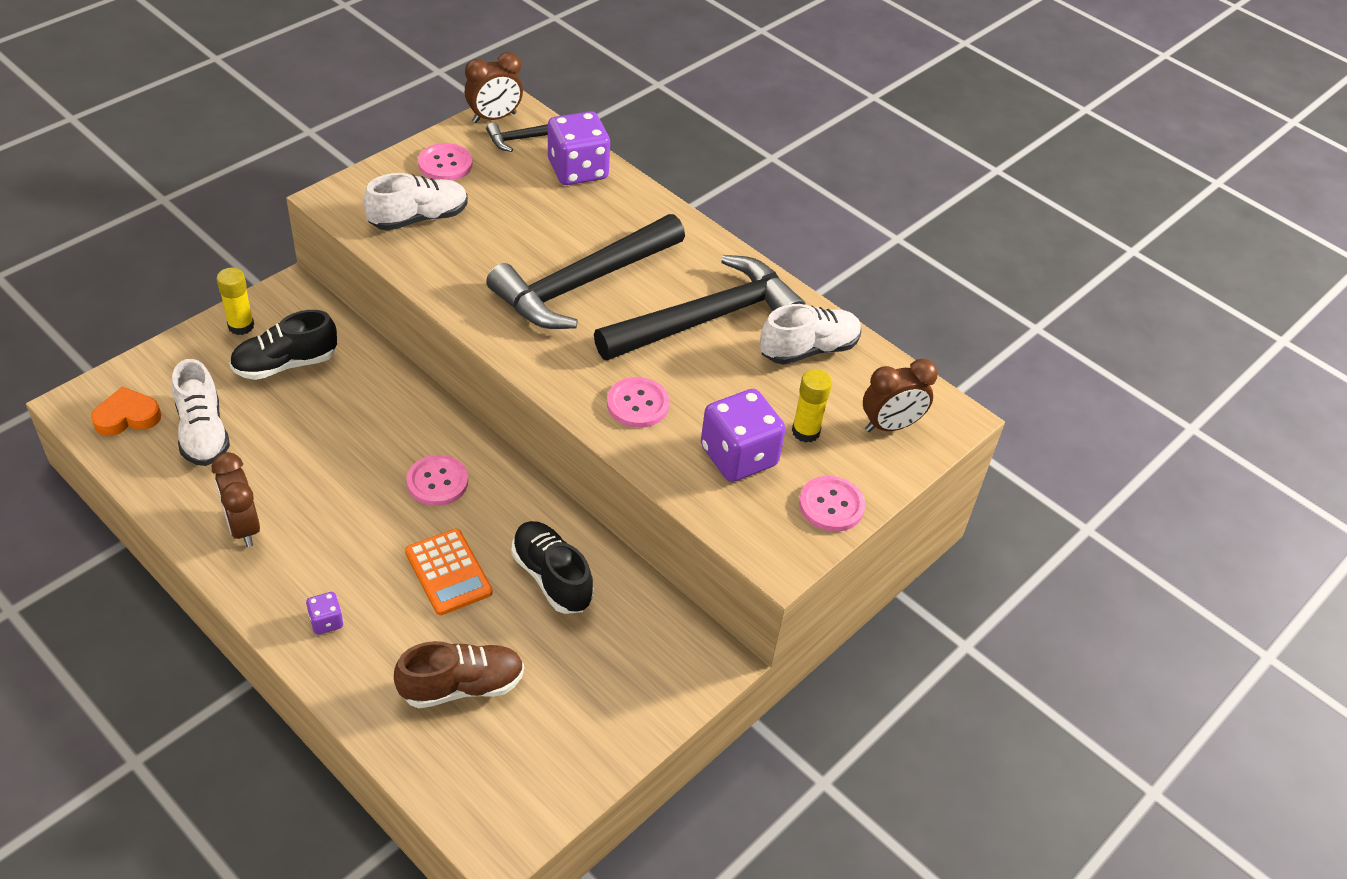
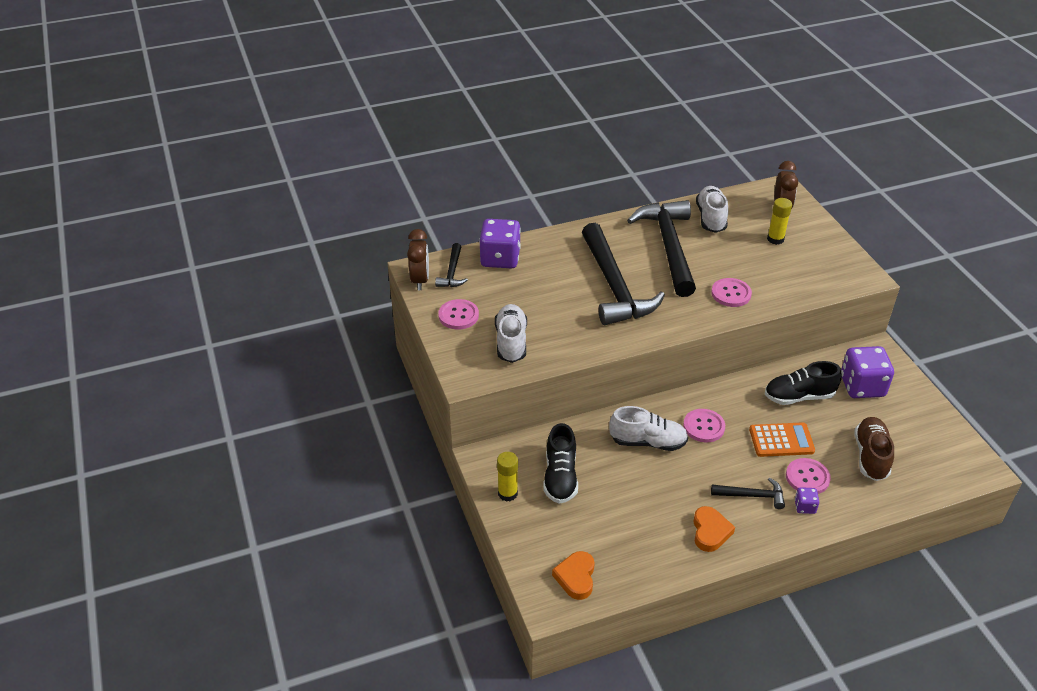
camera: 60 degrees left, 5 degrees down
(203, 432) = (610, 536): white shoe -> white shoe (647, 442)
(243, 527) = (710, 532): brown clock -> orange heart
(325, 558) = (752, 495): none -> black hammer
(738, 456) = (786, 268): purple dice -> purple dice (862, 386)
(831, 505) = (833, 247): pink button -> pink button (807, 477)

